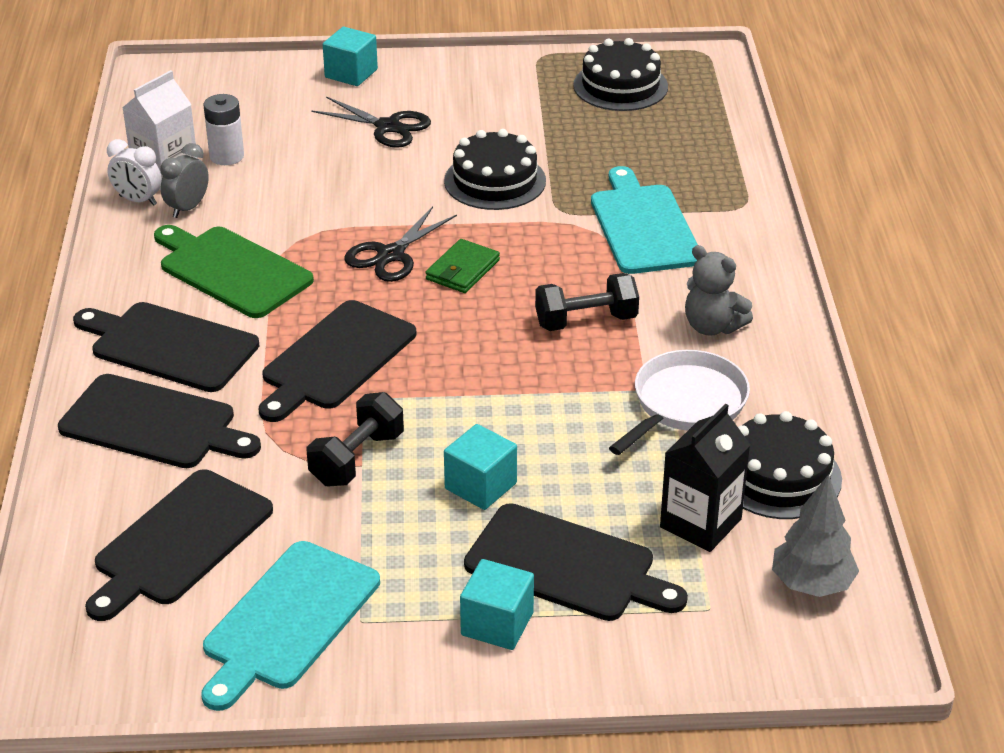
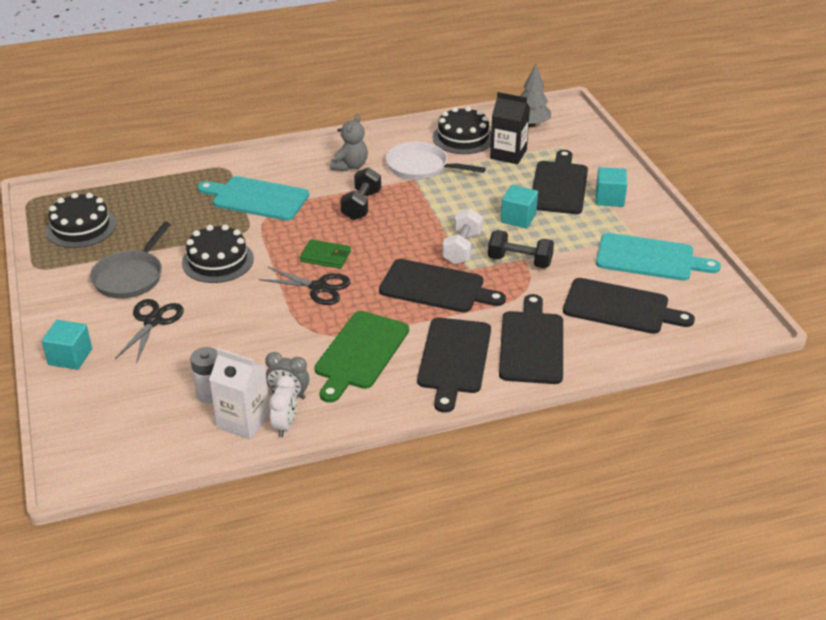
camera: 105 degrees left, 0 degrees up
(421, 404) = (462, 248): none -> white dumbbell
(490, 116) = (131, 276): none -> grey pan
(586, 321) = (361, 205): black dumbbell -> black dumbbell turned 45 degrees clockwise
(643, 226) = (257, 198): turquoise cutting board -> turquoise cutting board turned 45 degrees clockwise

